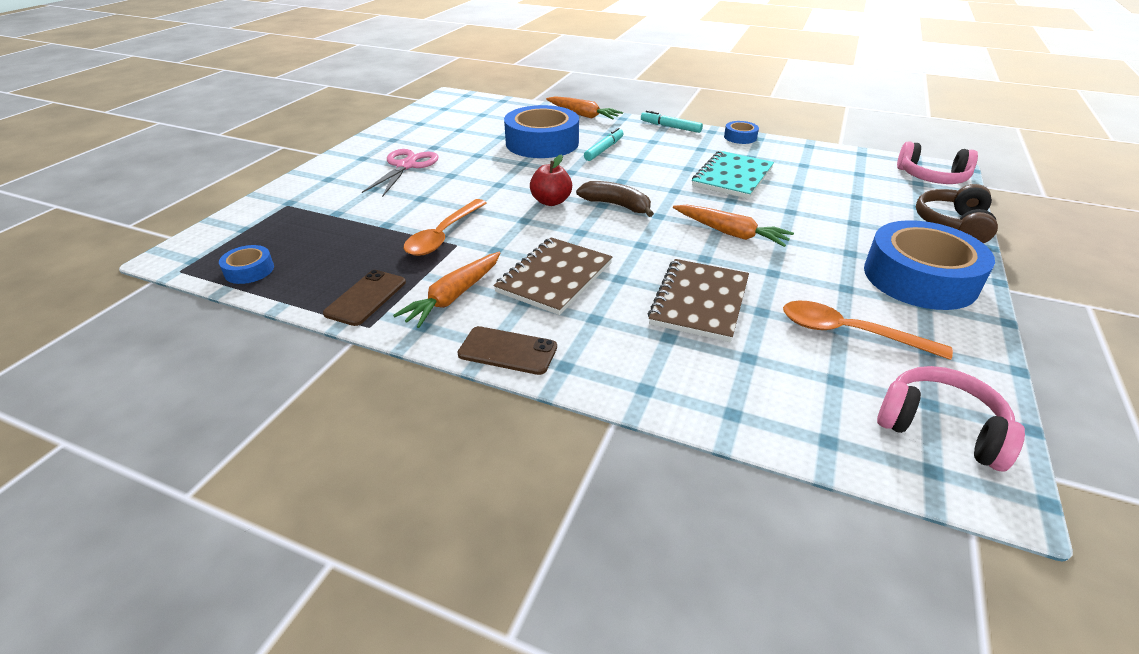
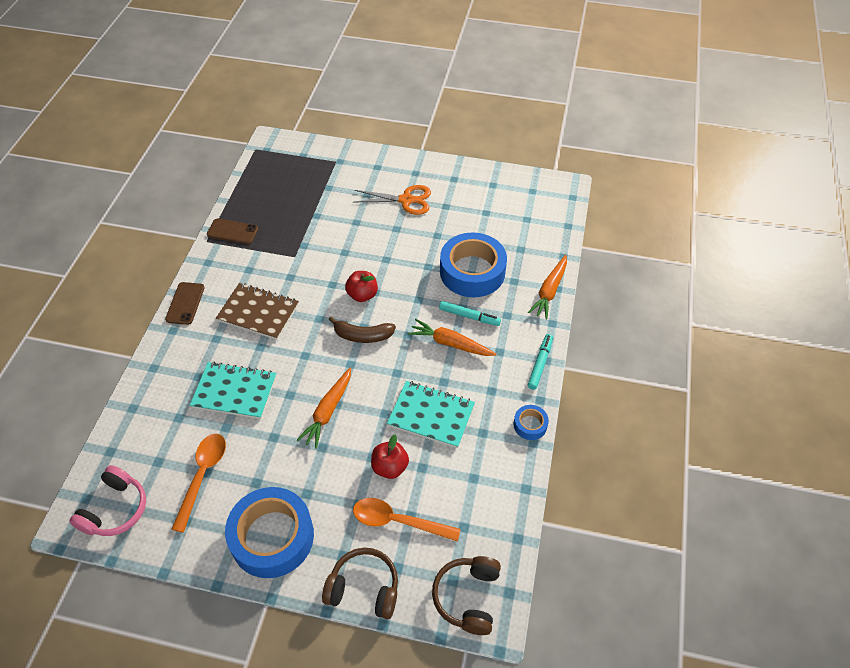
camera: 80 degrees right, 15 degrees up
(249, 270) = (257, 175): blue tape -> none
(406, 166) = (406, 200): pink scissors -> orange scissors
(443, 235) = (305, 247): orange spoon -> orange spoon (397, 521)
(454, 296) = (235, 269): orange carrot -> orange carrot (450, 343)
(616, 205) = (363, 335): brown banana -> brown banana turned 75 degrees clockwise
(699, 302) = (234, 392): brown notebook -> turquoise notebook
(801, 202) = (390, 467): none -> red apple
(931, 177) = (468, 597): pink headphones -> brown headphones

